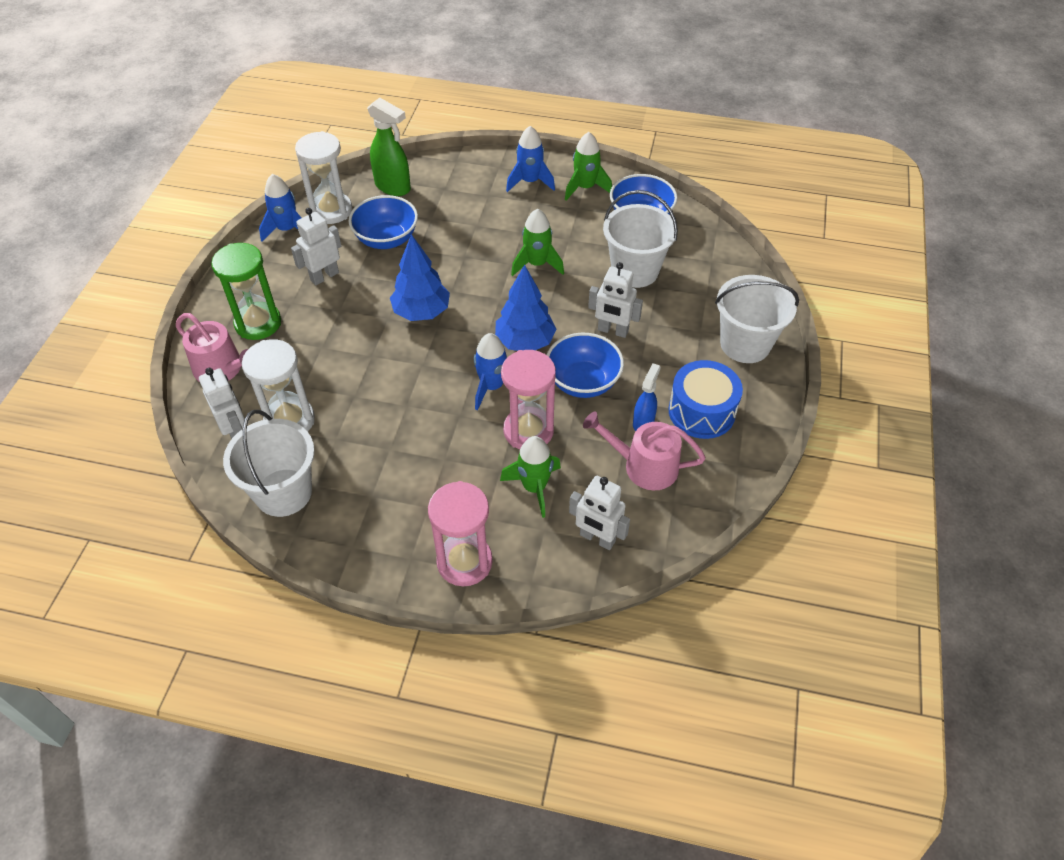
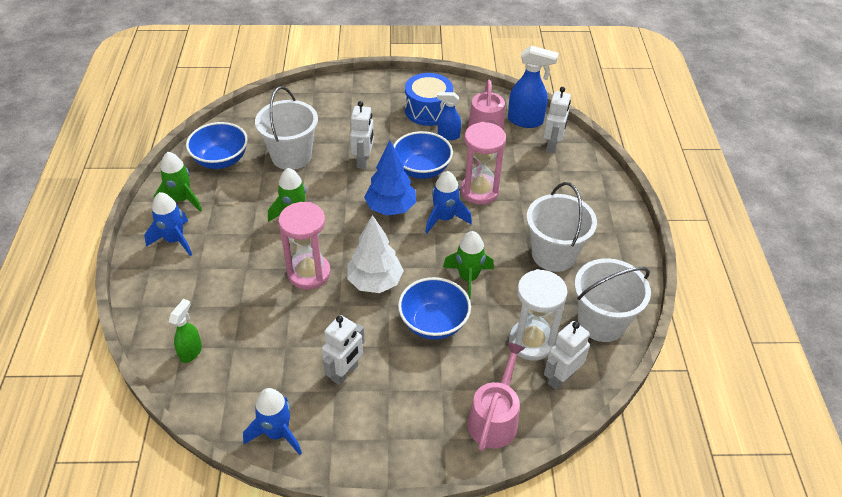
camera: 105 degrees left, 5 degrees down
(258, 323) = (426, 409): green hourglass -> none
(324, 276) = (345, 373): white robot -> white robot turned 90 degrees counterclockwise
(331, 210) = (238, 399): white hourglass -> none
(386, 239) = (279, 335): blue bowl -> blue bowl (433, 323)
(393, 187) = (191, 352): green spray bottle -> green spray bottle, size x0.61
(421, 312) = (375, 282): blue tree -> white tree
(464, 562) = (602, 204): pink hourglass -> pink hourglass (309, 273)
(534, 487) = (527, 180): green rocket -> green rocket (468, 278)
(659, 521) = (526, 121): none -> blue spray bottle
(745, 344) = (358, 95): white bucket -> white bucket (553, 254)

